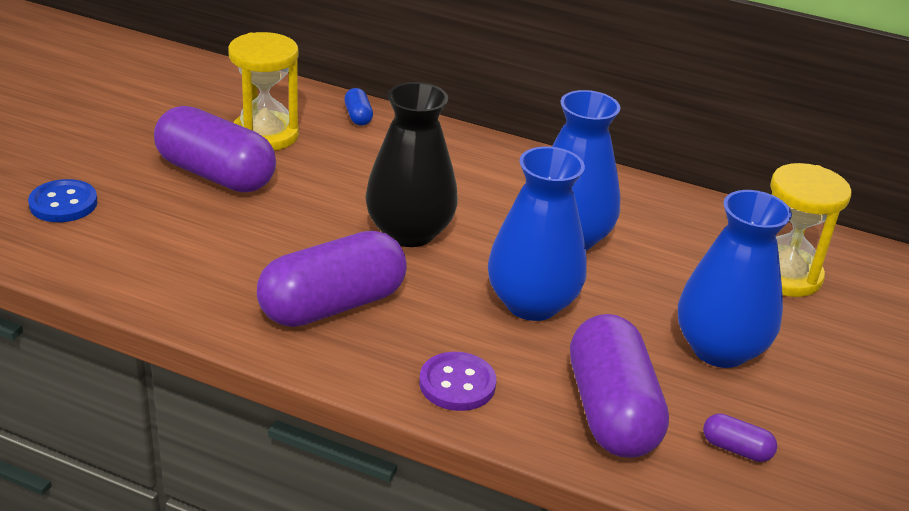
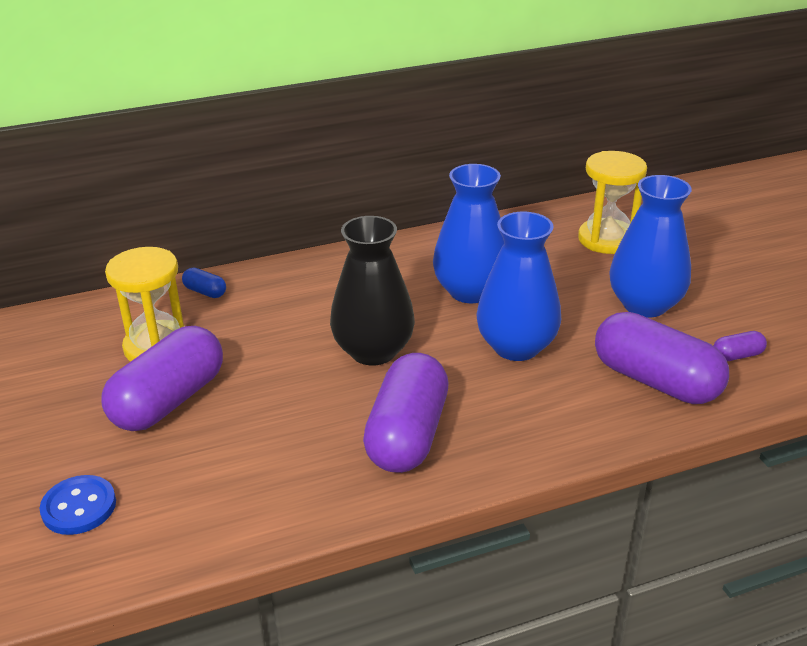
camera: 40 degrees left, 0 degrees up
(215, 175) = (169, 401): purple capsule -> purple capsule turned 45 degrees counterclockwise
(457, 384) = (559, 428): purple button -> none

